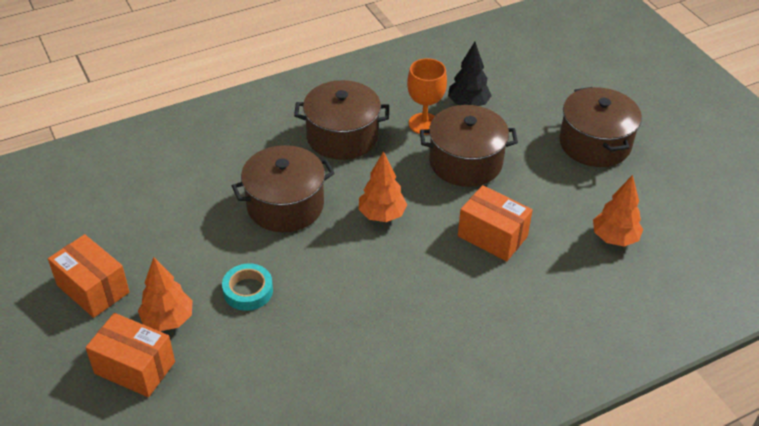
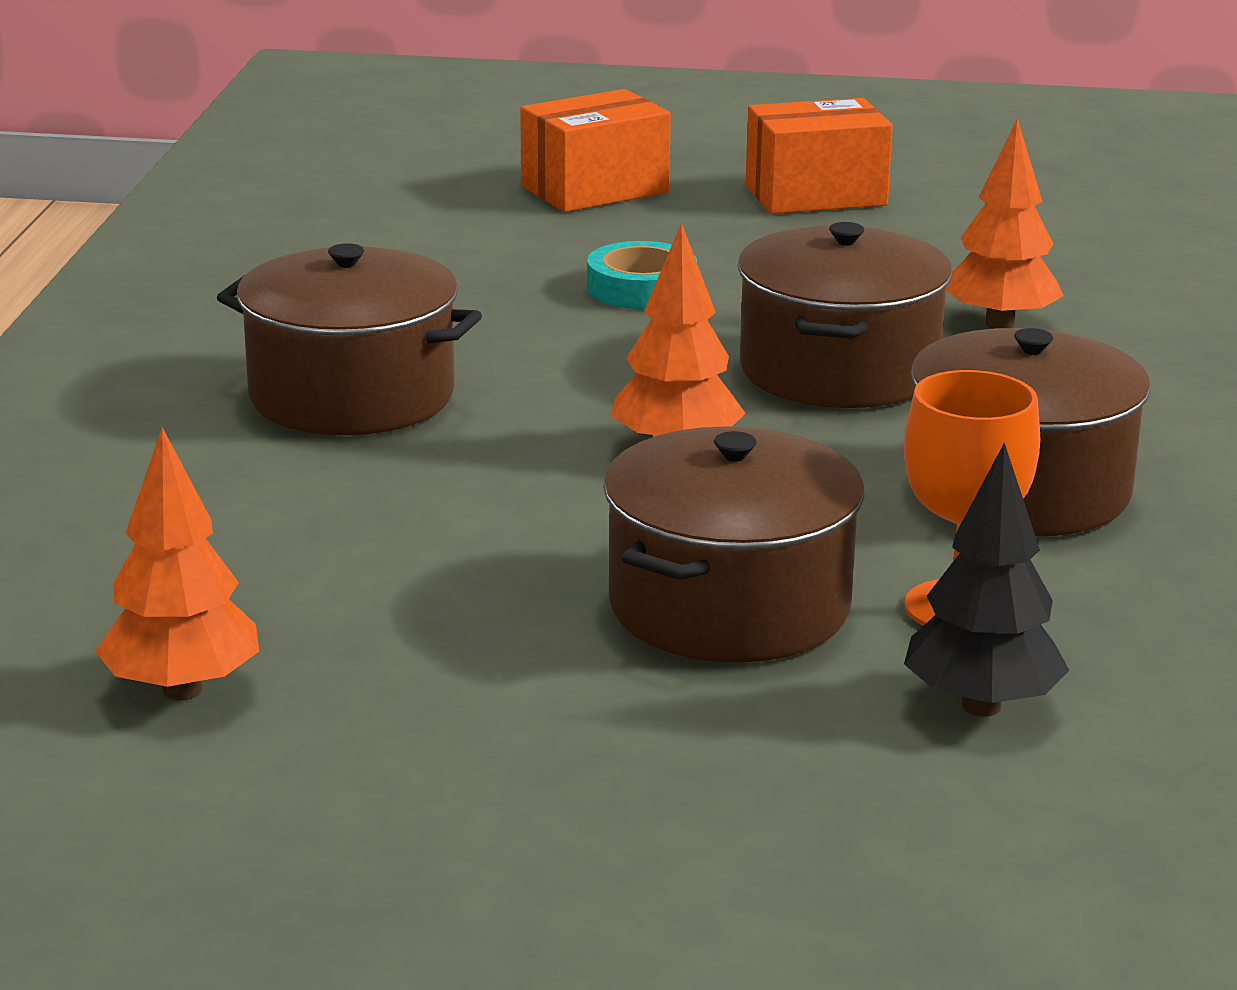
camera: 125 degrees right, 20 degrees down
(168, 320) = (663, 225): orange tree -> orange tree (1000, 324)
(492, 236) = (432, 542): orange box -> none
(595, 143) = (551, 843): brown pot -> brown pot (352, 396)

